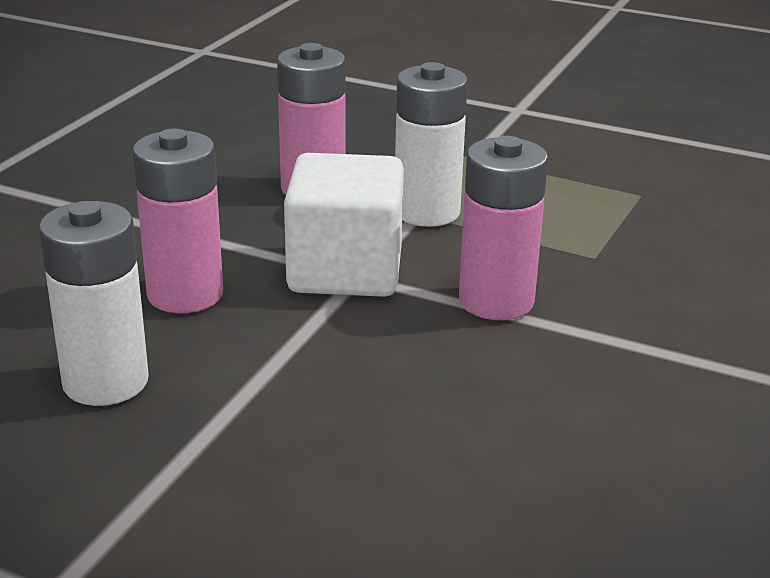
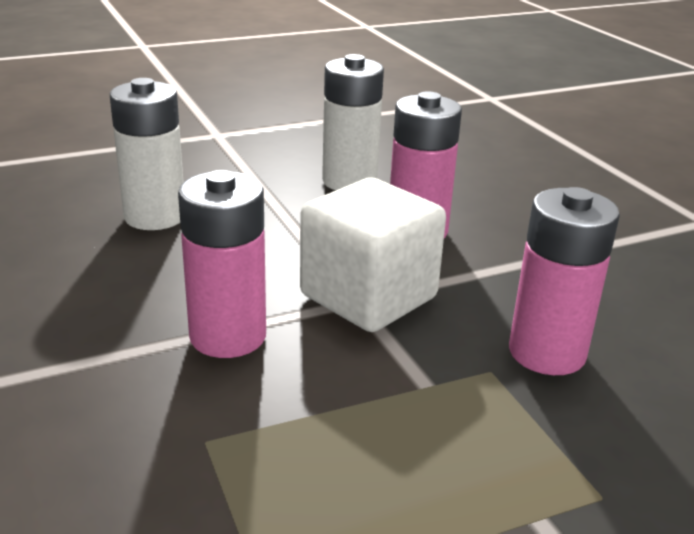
camera: 130 degrees right, 0 degrees up
(427, 212) = (422, 391): white battery -> white battery (155, 217)

